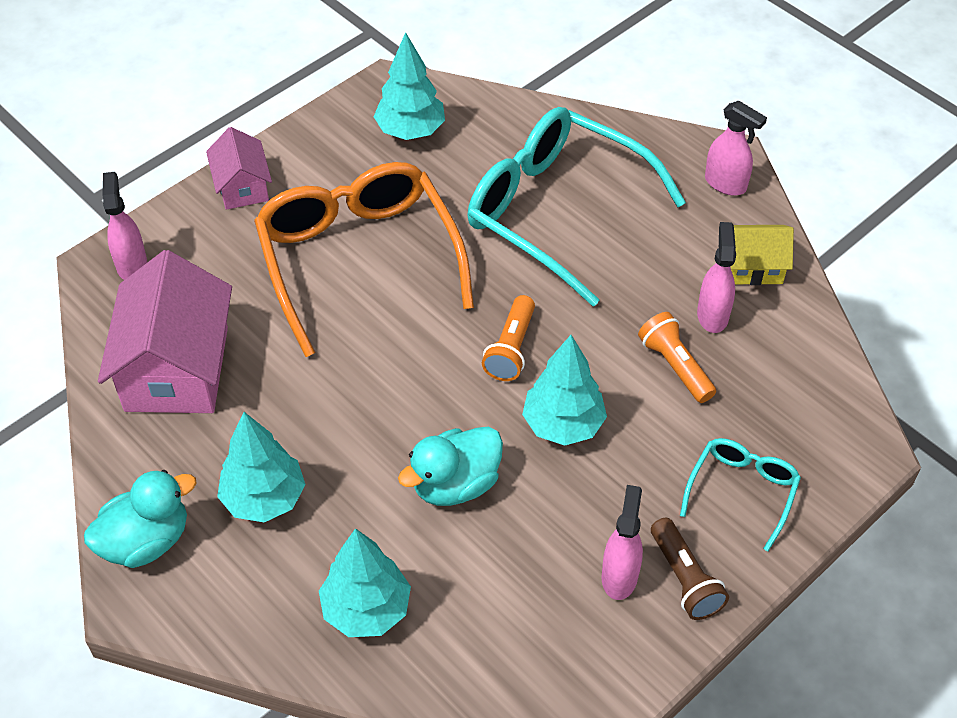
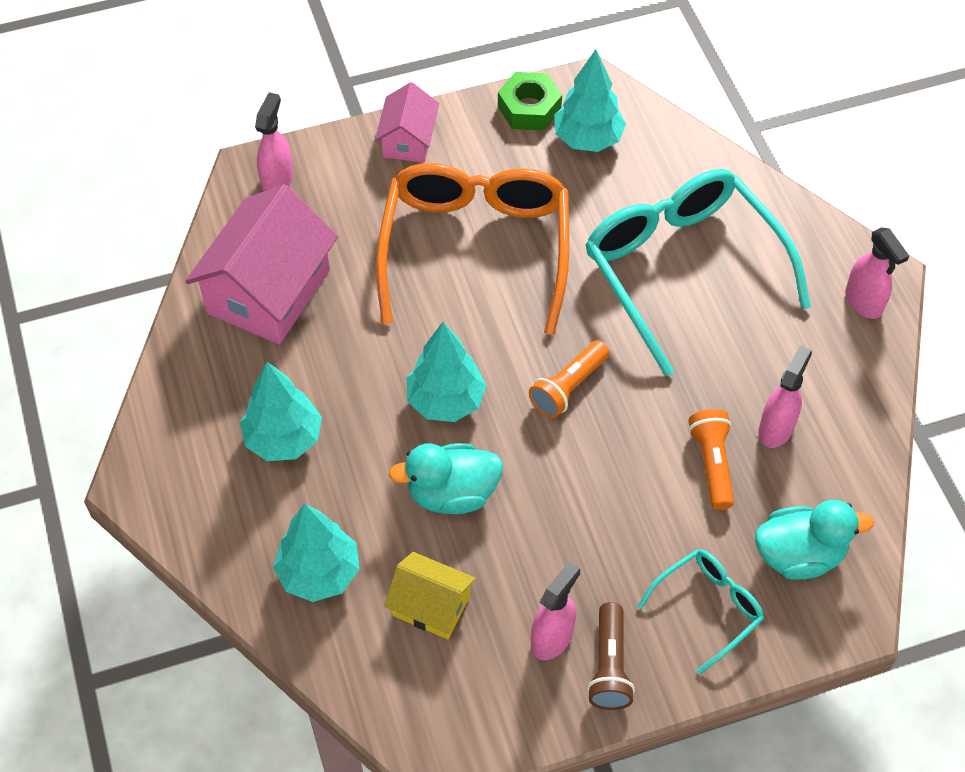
camera: 25 degrees right, 5 degrees up
(146, 541) = (170, 436): turquoise duck -> turquoise duck (799, 555)
(342, 122) = (529, 108): none -> green nut
(563, 425) = (577, 478): turquoise tree -> turquoise tree (446, 401)
(752, 267) = (842, 395): yellow house -> yellow house (431, 606)

